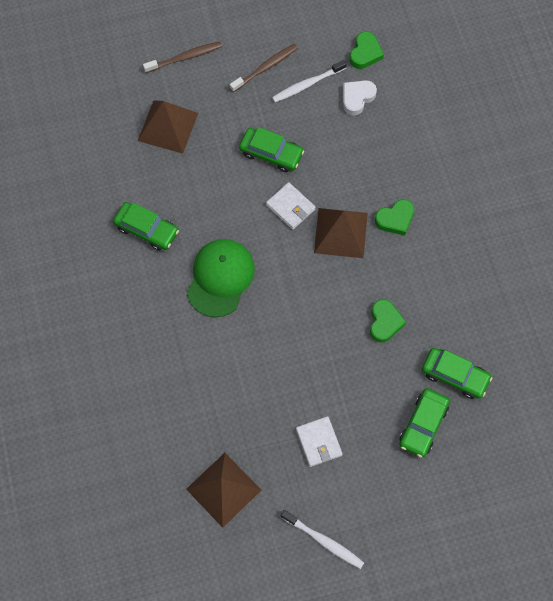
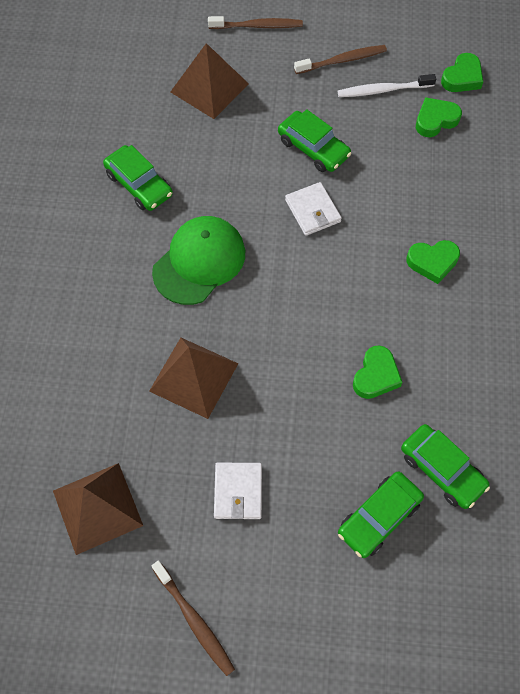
camera: 20 degrees right, 5 degrees down
(323, 541) = (194, 620): white toothbrush -> brown toothbrush
(341, 233) = (361, 257): brown pyramid -> brown pyramid (194, 377)
(357, 98) = (435, 120): white heart -> green heart

